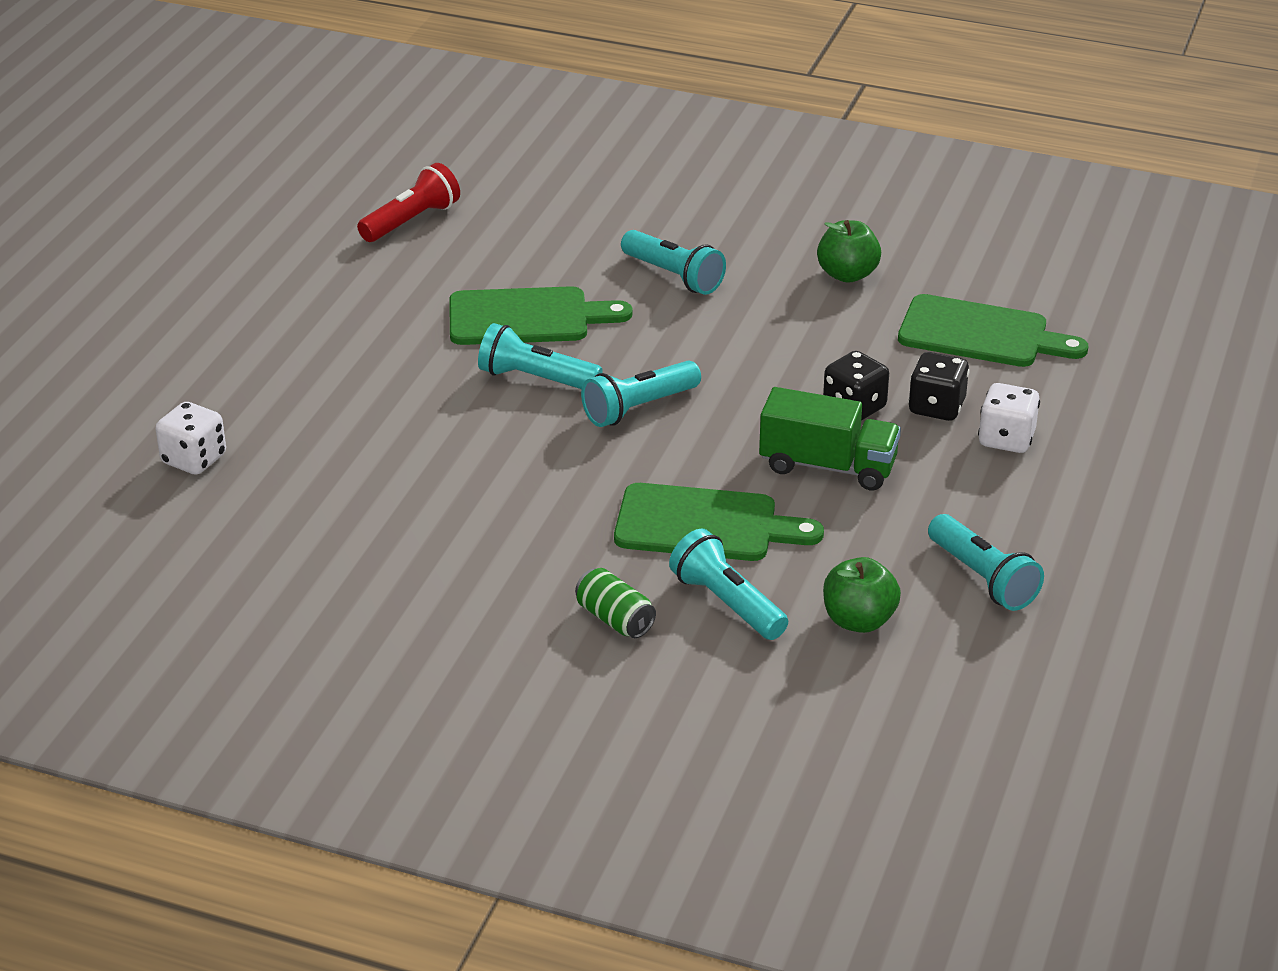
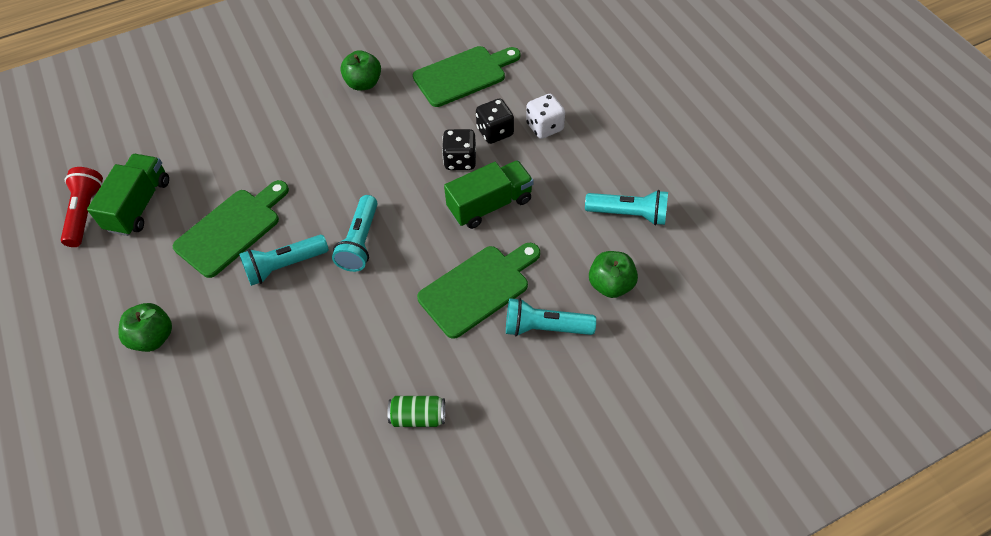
camera: 45 degrees left, 20 degrees up
(194, 459) = (147, 489): white dice -> none
(342, 355) = (153, 337): none -> green apple
(467, 244) = (139, 205): none -> green truck
(615, 619) = (507, 386): green can -> green can (418, 416)
(674, 276) = (279, 145): turquoise flashlight -> none

